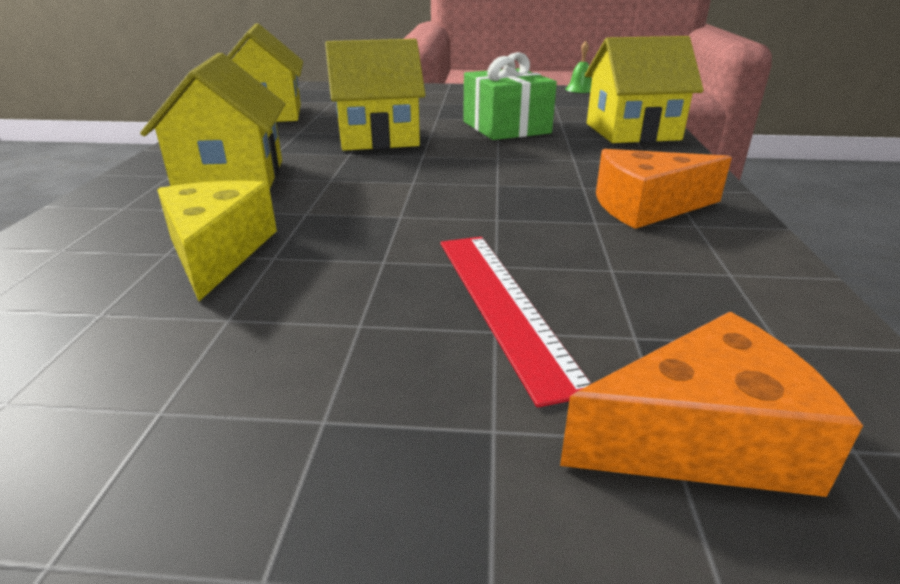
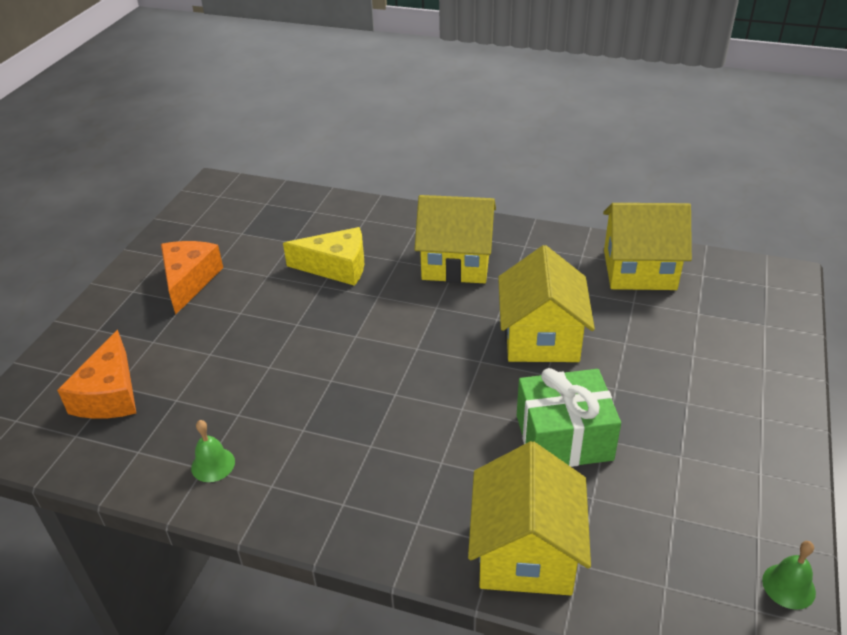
camera: 105 degrees right, 10 degrees up
(503, 304) = (228, 360): red ruler -> none
(646, 207) = (313, 469): orange cheese -> orange cheese (189, 281)
(716, 267) = (213, 464): none -> green bell

